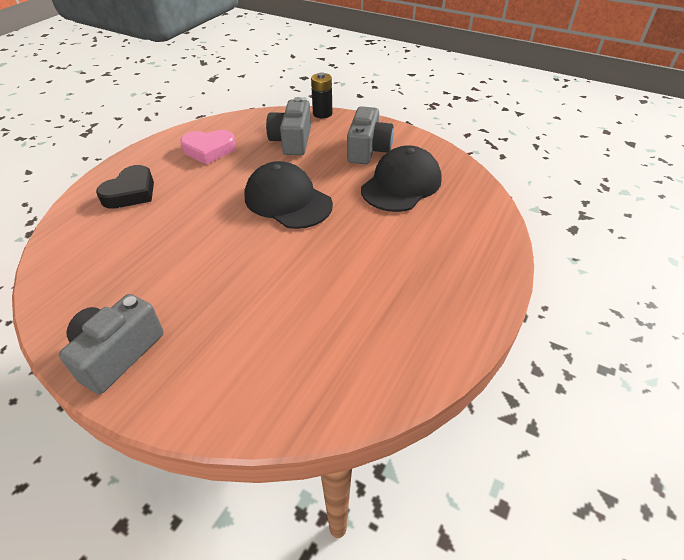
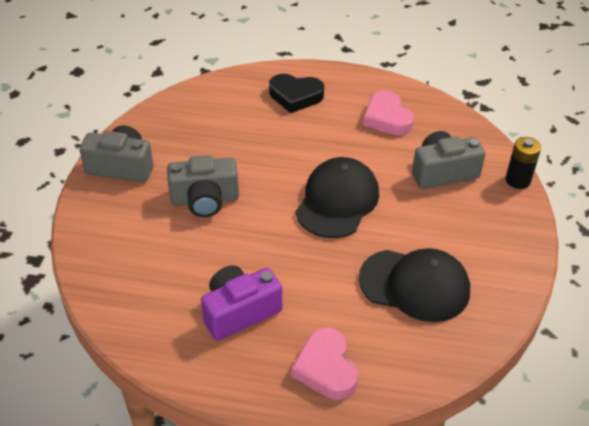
camera: 70 degrees right, 0 degrees up
(368, 150) = (466, 240): grey camera -> grey camera (205, 200)
(390, 293) = (239, 312): none -> purple camera
(471, 252) = (326, 368): none -> pink heart

